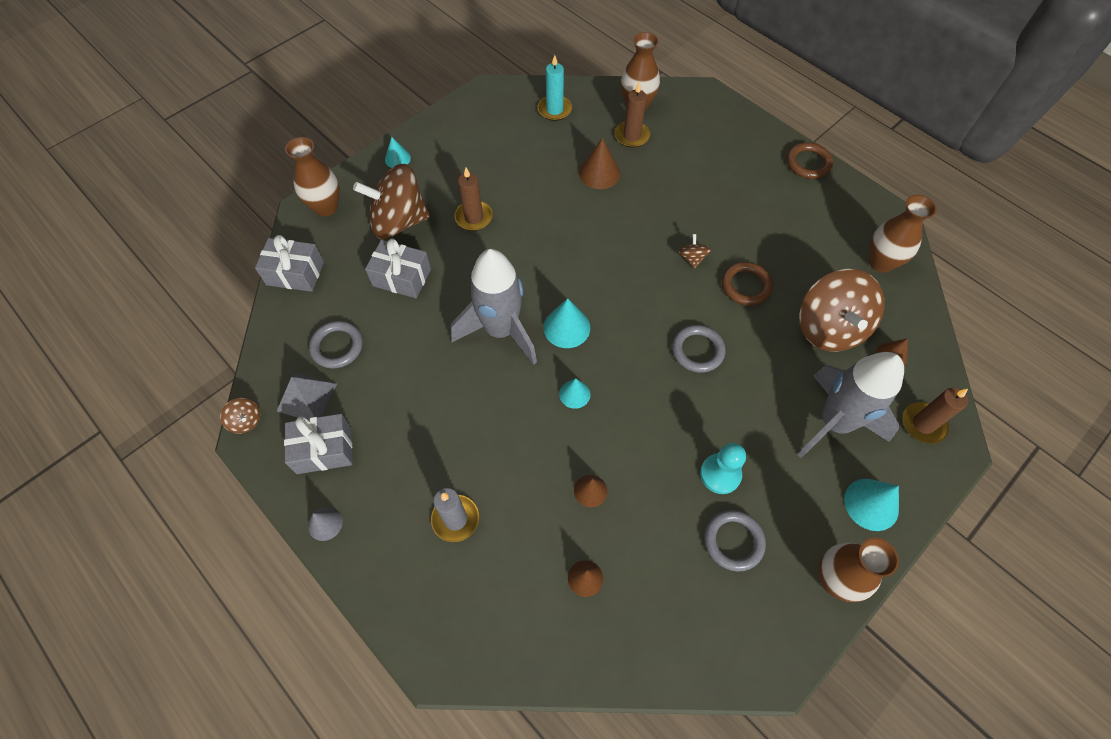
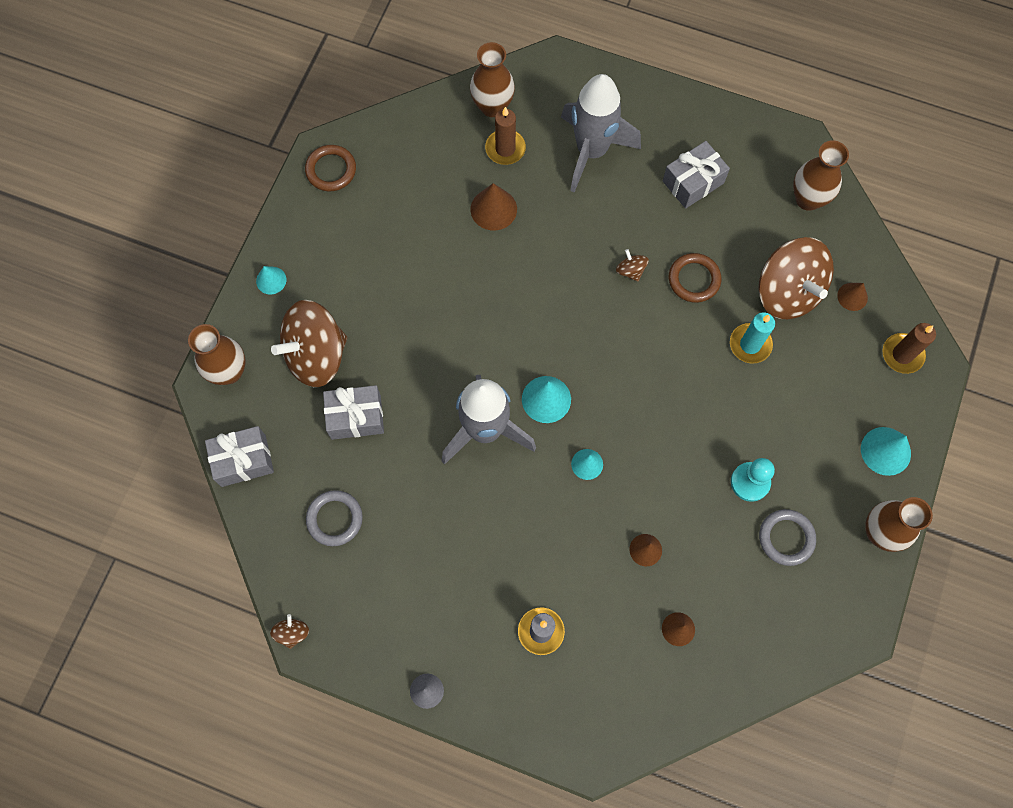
camera: 25 degrees left, 10 degrees up
(246, 421) = (292, 633): brown spinning top -> brown spinning top turned 105 degrees counterclockwise
(307, 397) = (337, 583): grey pyramid -> none
(324, 450) = (384, 625): grey gift -> grey gift (693, 182)
(474, 217) = (391, 317): brown candle -> none
(554, 110) = (407, 148): turquoise candle -> turquoise candle (750, 344)
(697, 350) = (678, 369): grey ring -> none
(808, 163) = (697, 109): brown ring -> brown ring (331, 170)
(834, 423) = (827, 388): grey rocket -> grey rocket (591, 151)

